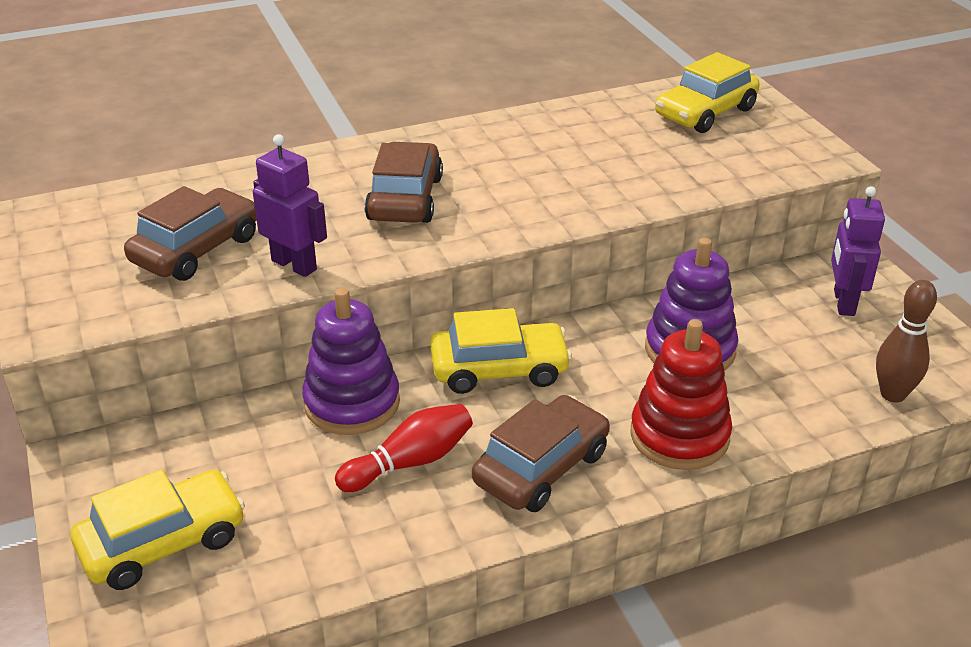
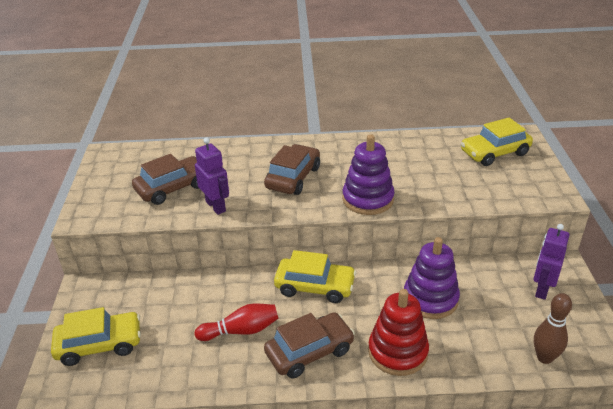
camera: 20 degrees right, 0 degrees up
(352, 403) = (228, 288): purple stacking toy -> purple stacking toy (368, 199)

